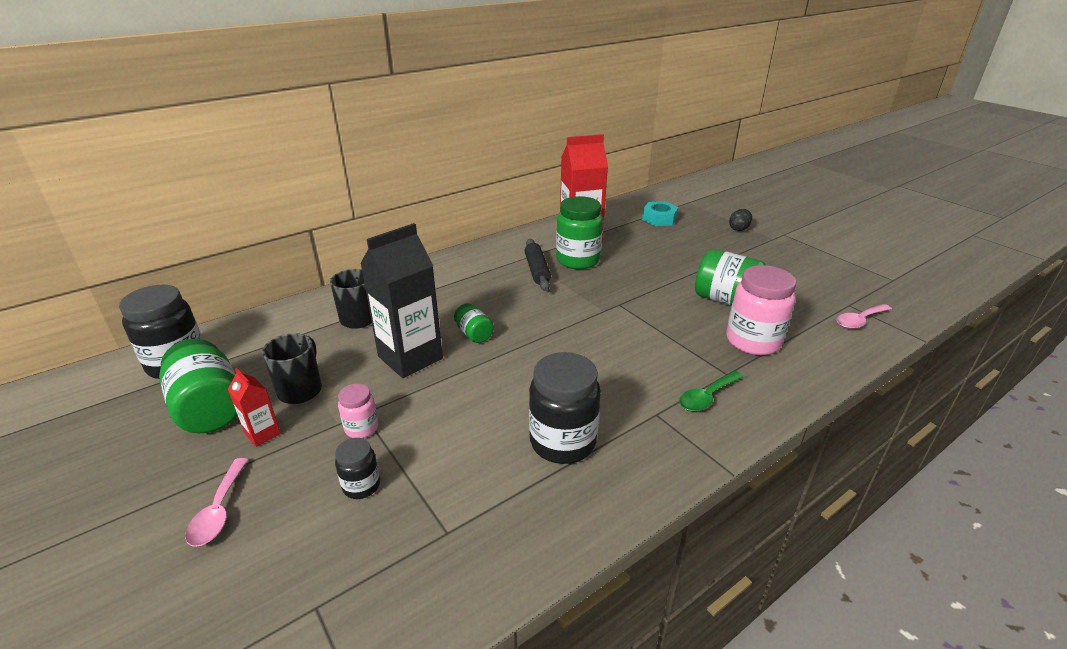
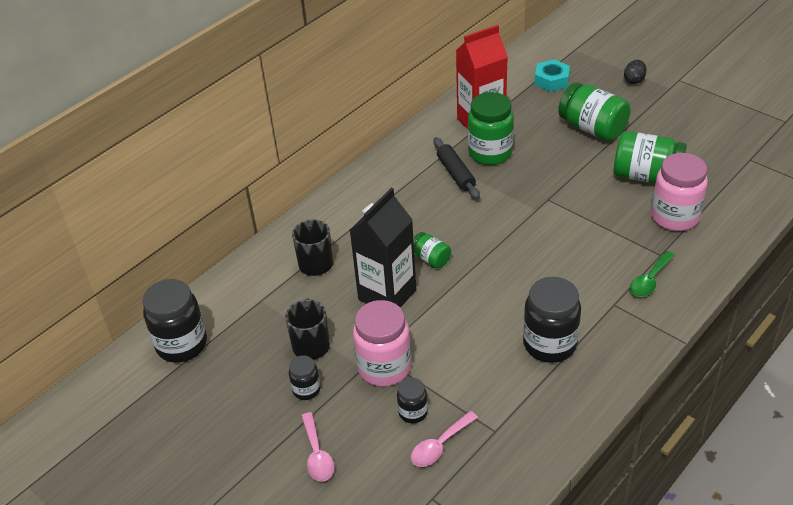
camera: 10 degrees left, 10 degrees up
(210, 408) = (245, 378): green jar -> green jar (592, 128)
(262, 433) = (306, 390): red carton -> black jar
(361, 428) = (384, 367): pink jar -> pink jar, size x1.92
(859, 321) = (760, 176): pink spoon -> pink spoon (440, 445)

